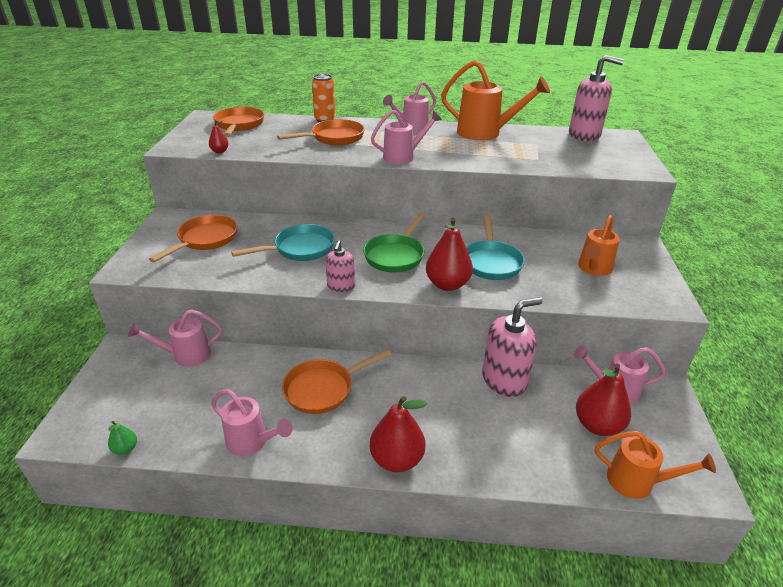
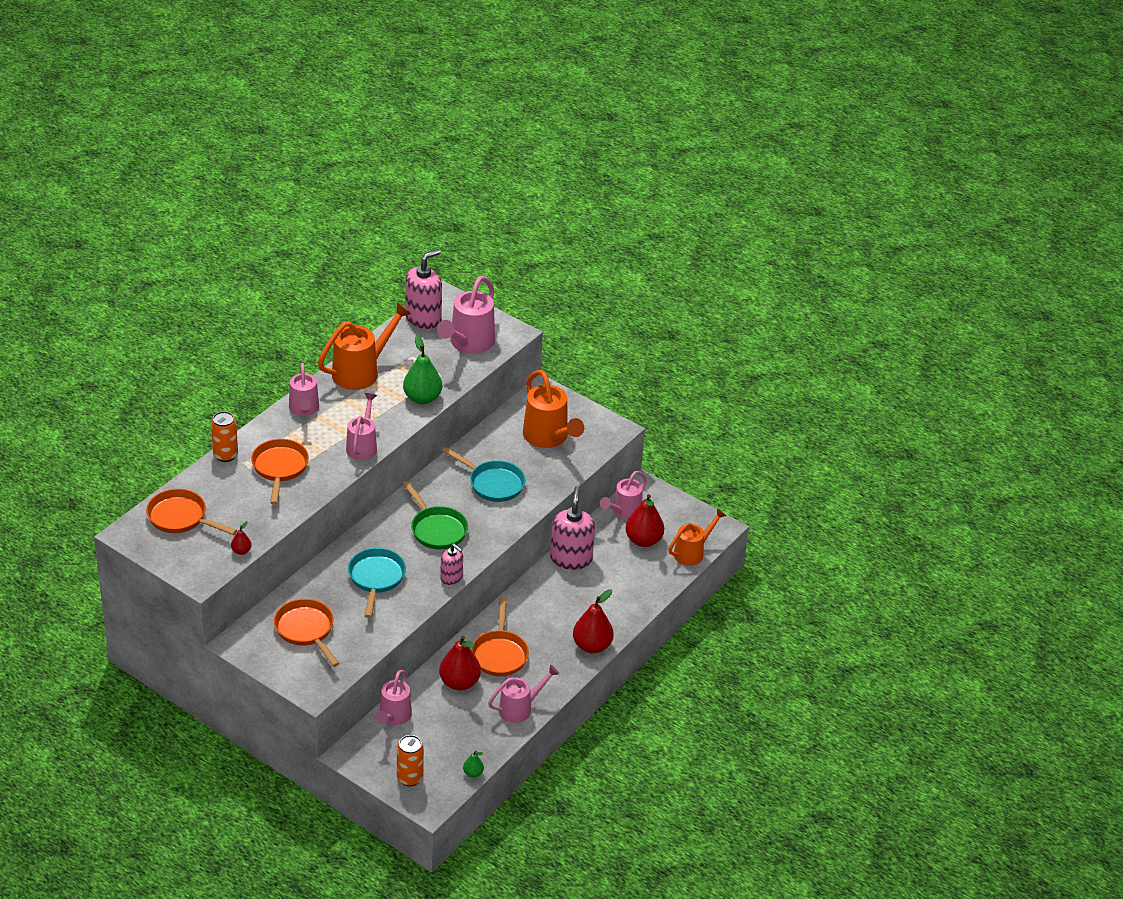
camera: 60 degrees left, 5 degrees up
(100, 402) = (410, 778): none -> orange can
(447, 284) = (499, 522): red pear -> red pear (459, 683)
(497, 161) = (422, 398): none -> green pear
(593, 269) = (548, 437): orange watering can -> orange watering can, size x1.53
(594, 158) = (469, 344): none -> pink watering can

